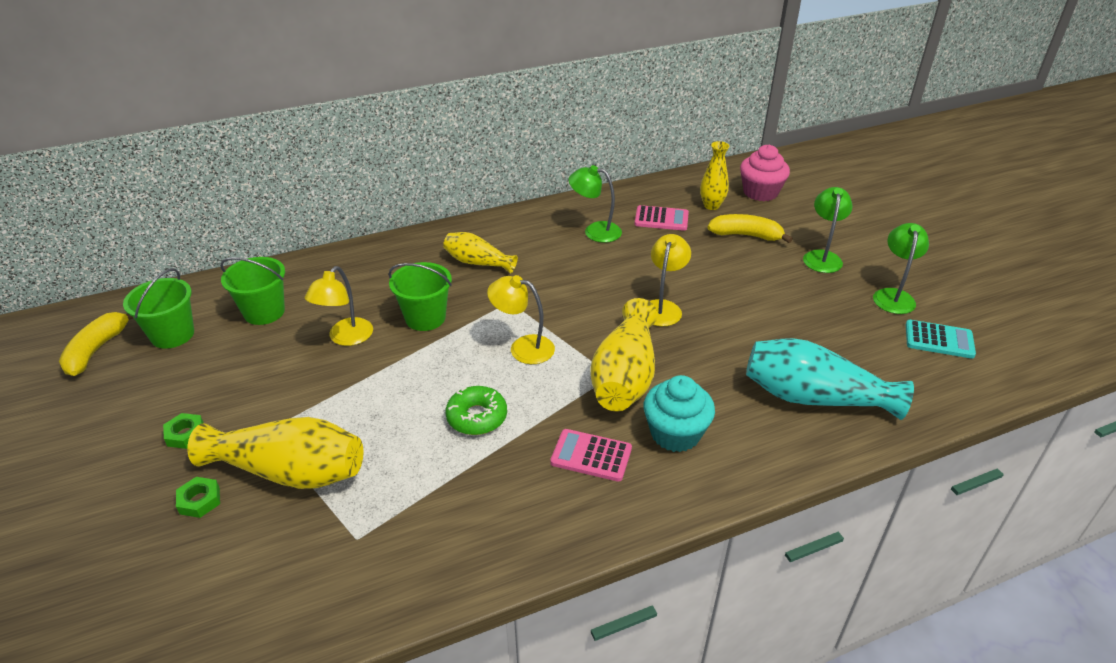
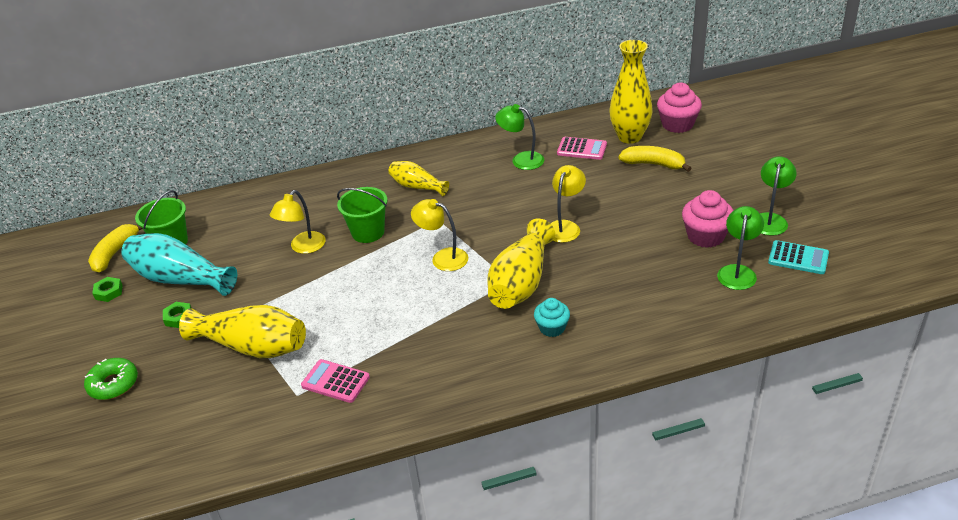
camera: 10 degrees right, 0 degrees up
(199, 500) = (187, 364): green nut -> green nut (109, 292)
(264, 312) = (242, 225): green bucket -> none
(477, 417) = (397, 311): green donut -> green donut (113, 384)
(591, 456) = (481, 342): pink calculator -> pink calculator (335, 381)
(675, 433) = (552, 328): turquoise cupcake -> turquoise cupcake, size x0.64
(711, 206) = (629, 137): yellow vase -> yellow vase, size x1.69
(814, 398) = (674, 303): turquoise vase -> turquoise vase (180, 279)
(822, 257) = (716, 184): green lamp -> green lamp (737, 272)
(827, 316) = (705, 236): none -> pink cupcake

